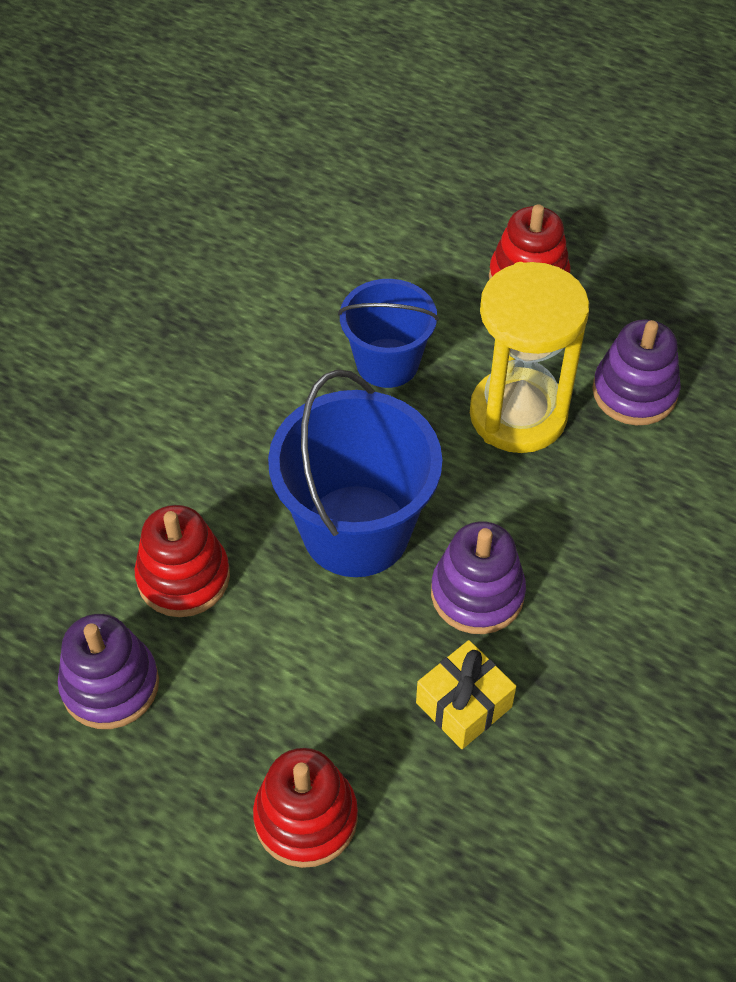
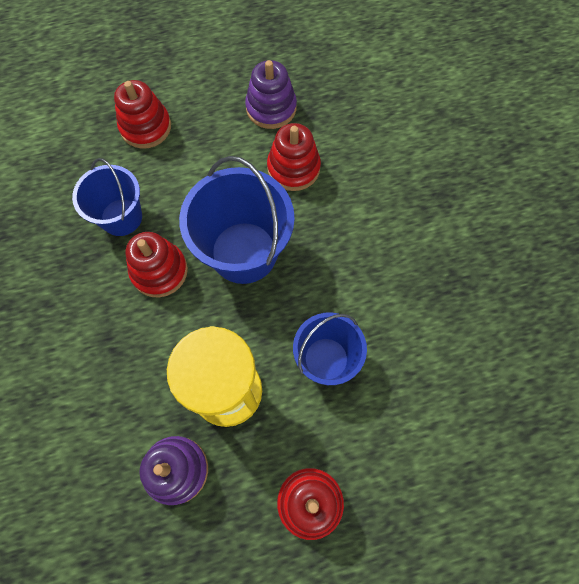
camera: 135 degrees right, 15 degrees up
(464, 705) = (121, 217): yellow gift -> blue bucket
(477, 593) = (159, 271): purple stacking toy -> red stacking toy

